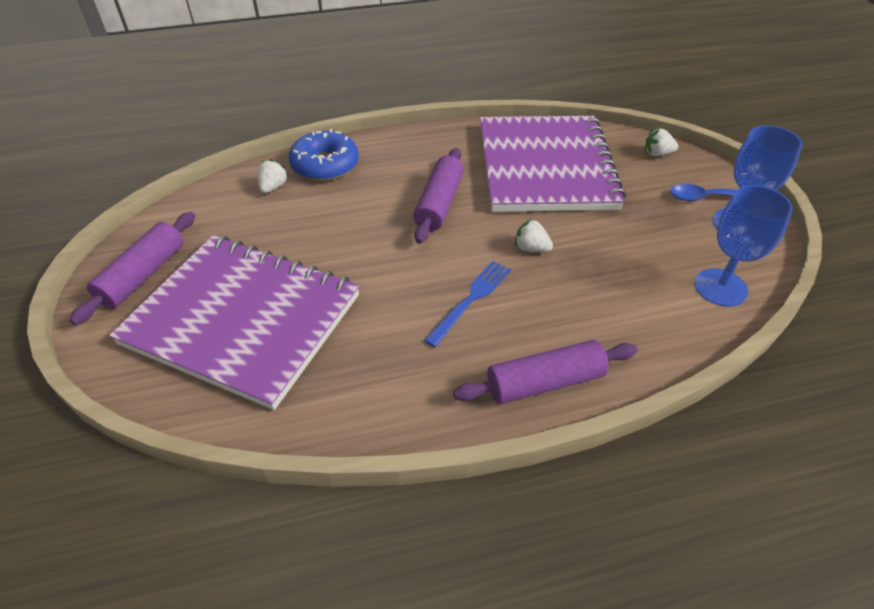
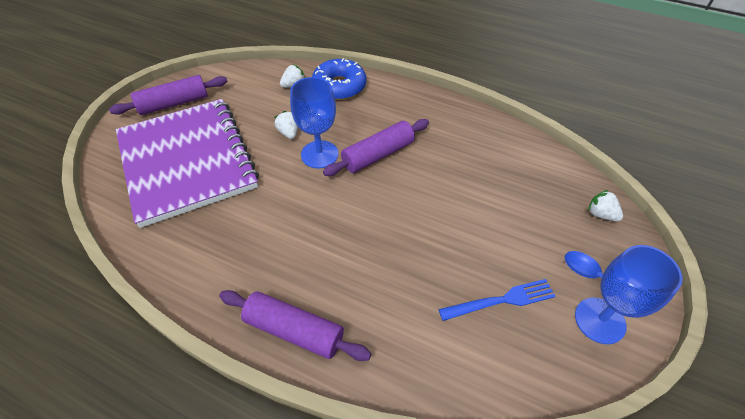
camera: 40 degrees right, 5 degrees up
(471, 299) = (318, 237): blue fork -> blue fork (501, 300)
(531, 248) = (401, 227): white strawberry -> white strawberry (289, 133)
(546, 166) = (488, 171): purple notebook -> none
(720, 287) = (513, 363): blue goblet -> blue goblet (319, 154)

